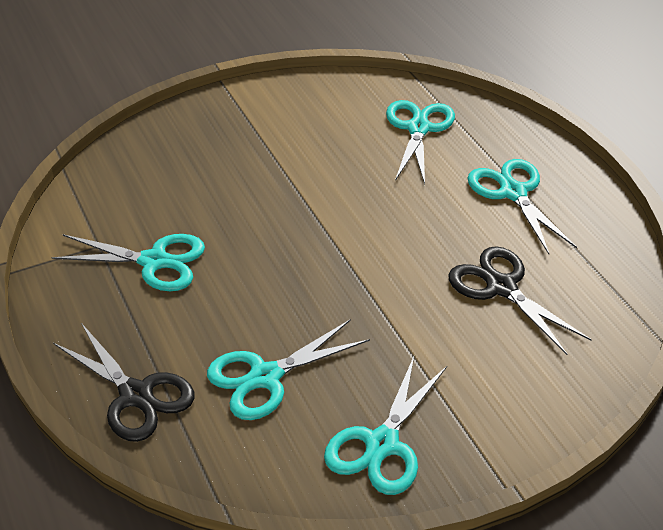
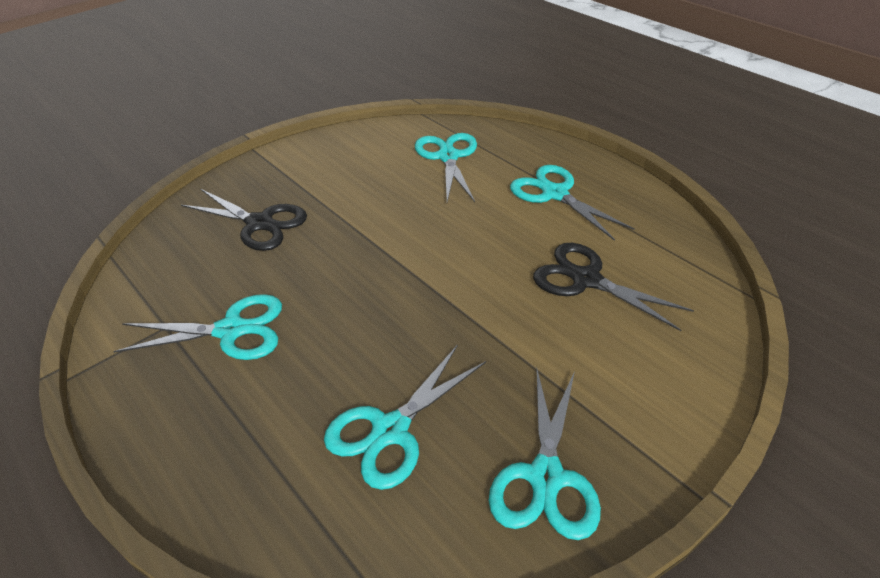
camera: 15 degrees left, 0 degrees up
(136, 395) = (248, 491): black scissors -> black scissors (259, 223)

